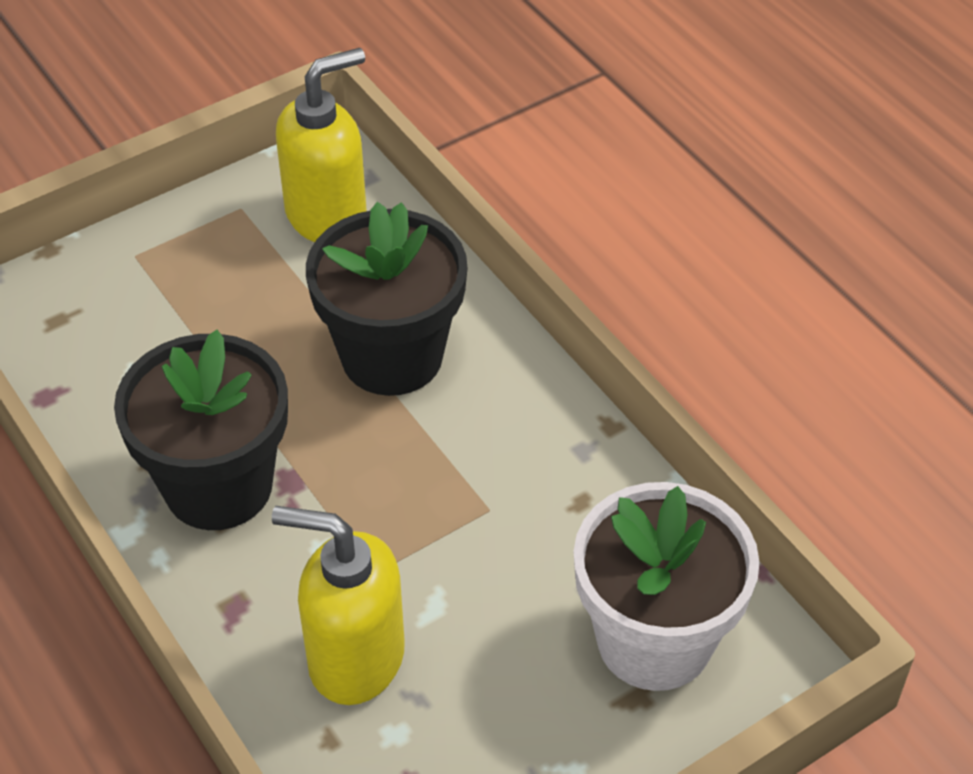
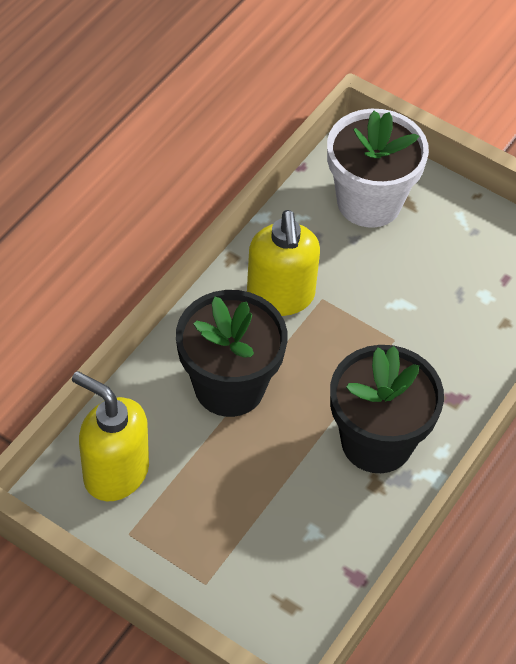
camera: 115 degrees left, 5 degrees up
(355, 658) = (453, 328): yellow soap dispenser -> yellow soap dispenser (280, 297)

